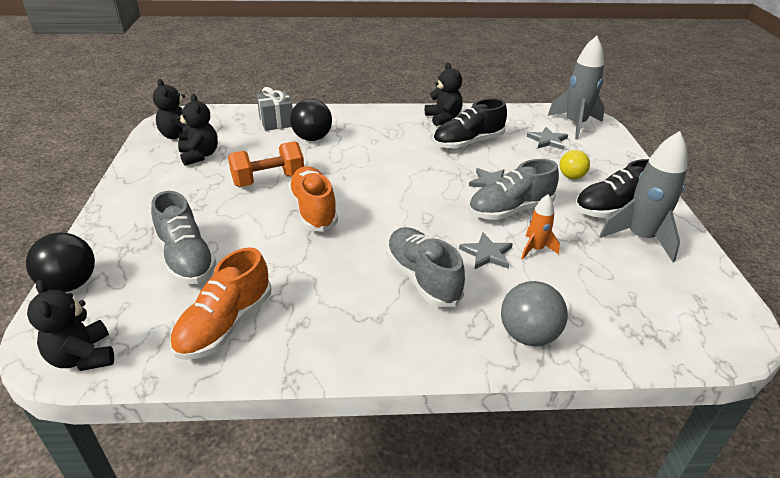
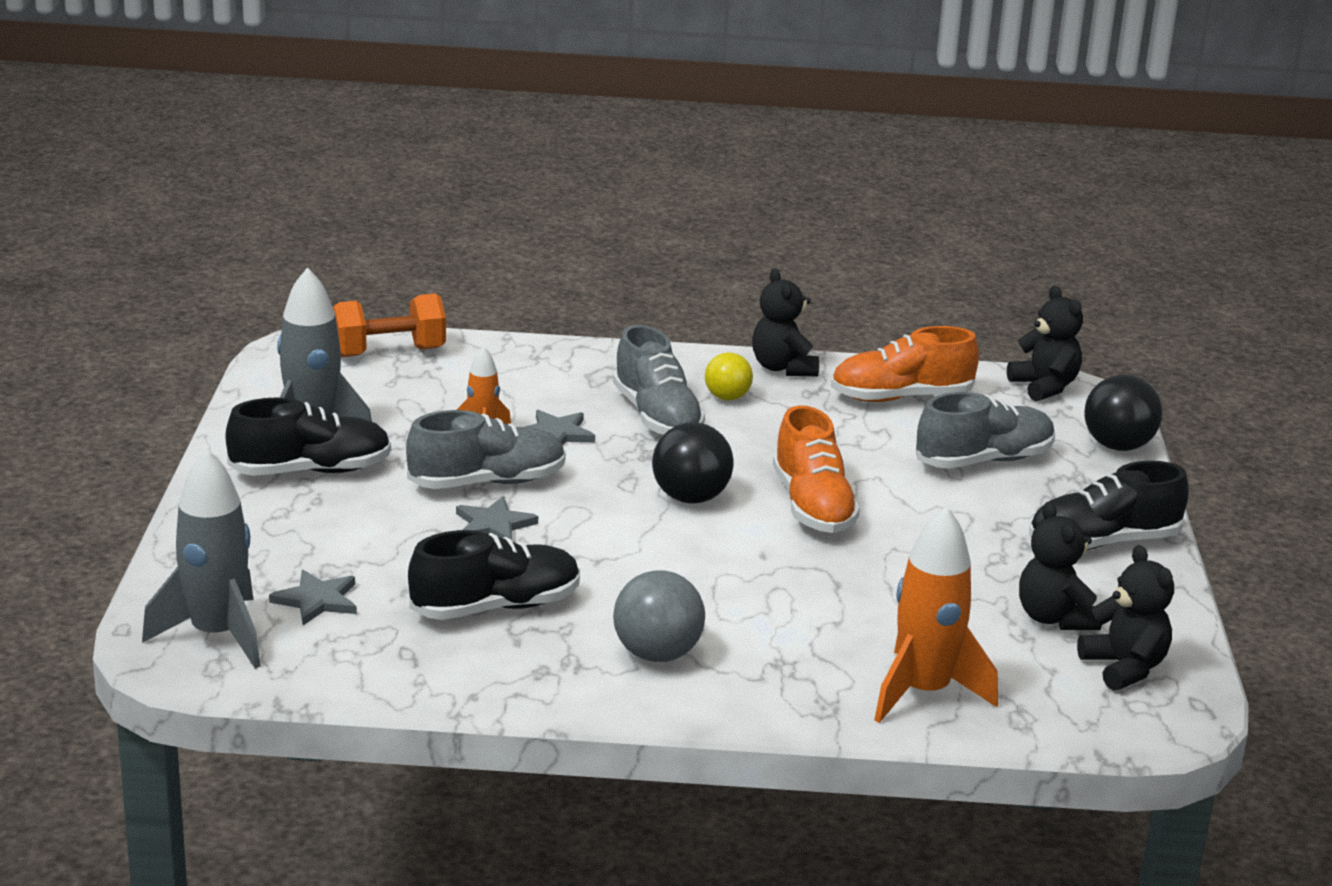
camera: 175 degrees left, 10 degrees down
(143, 200) = (1103, 543): none -> black shoe
(186, 258) = (983, 461): grey shoe -> grey shoe turned 90 degrees clockwise
(225, 325) = (901, 397): orange shoe -> orange shoe turned 135 degrees counterclockwise
(268, 180) = (901, 560): orange dumbbell -> orange dumbbell (388, 352)
(276, 122) = (923, 692): grey gift -> orange rocket
(312, 138) = (833, 642): black ball -> black ball (690, 498)
(443, 118) = (523, 675): black teddy bear -> black teddy bear (783, 368)
(528, 335) = (549, 363): grey ball -> grey ball (657, 654)
(571, 177) = (336, 525): yellow ball -> yellow ball (727, 397)

